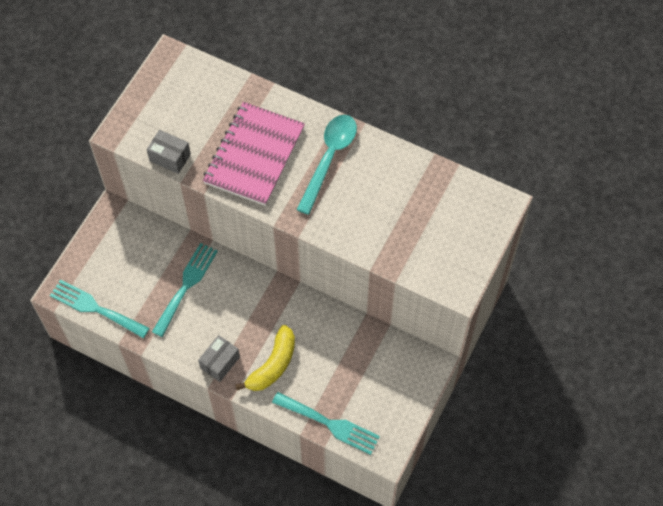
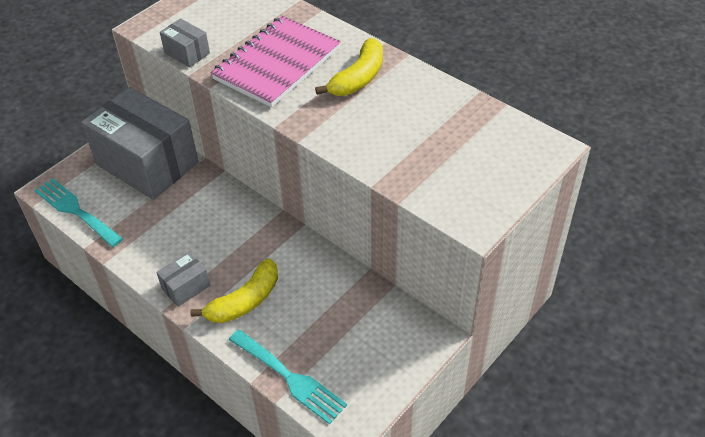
camera: 15 degrees right, 15 degrees down
(140, 246) = (147, 163): none -> grey box
(186, 285) = (180, 206): turquoise fork -> none
(329, 159) = (358, 78): turquoise spoon -> yellow banana

